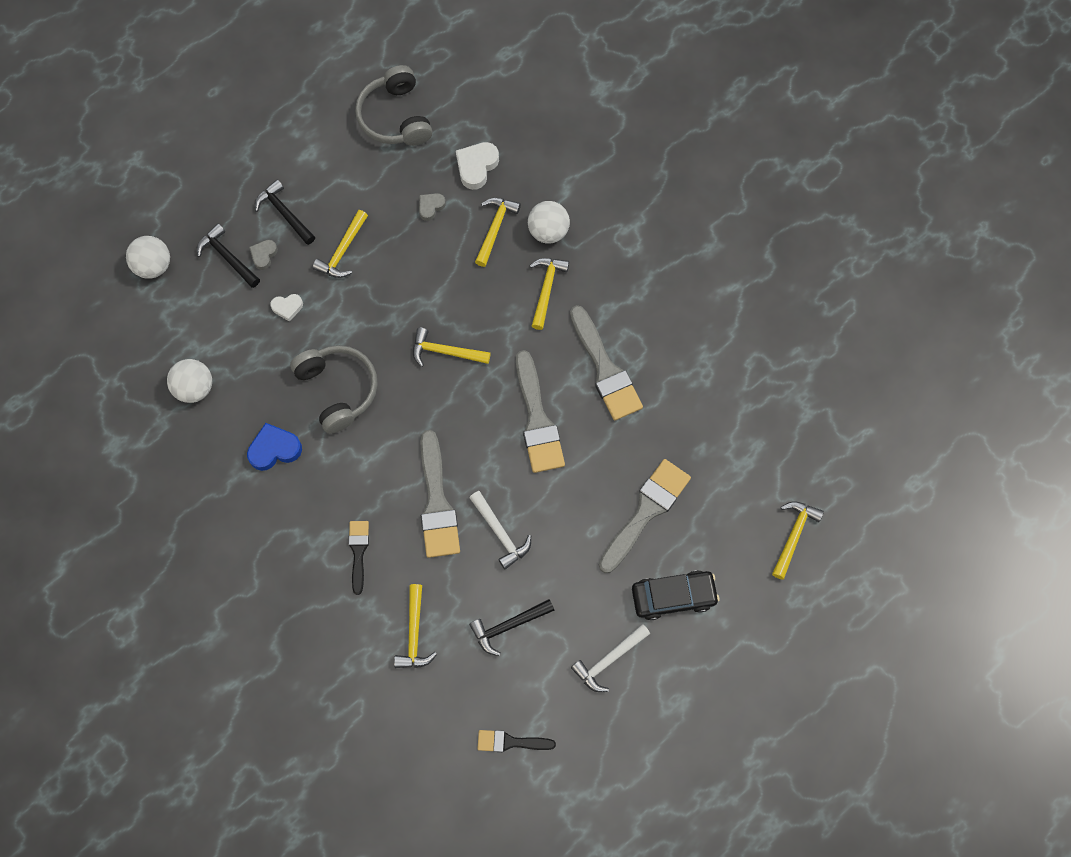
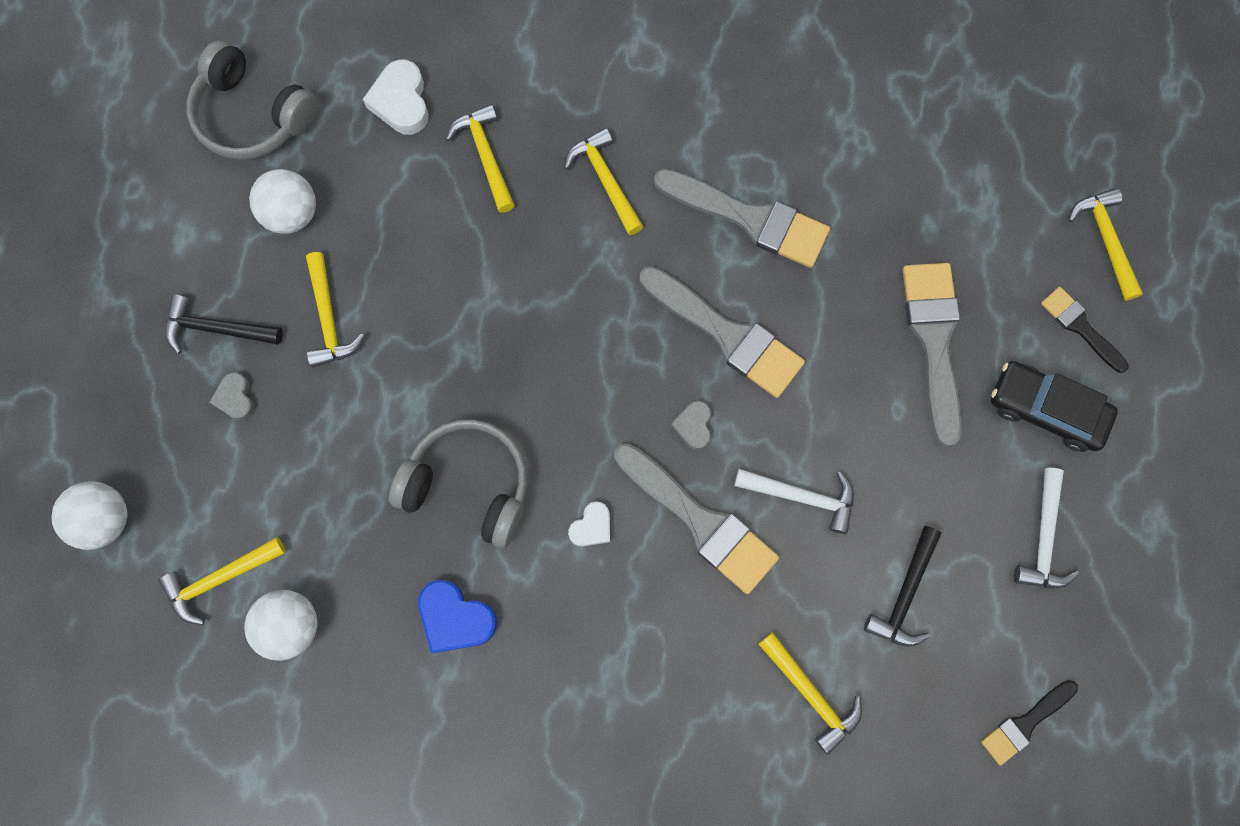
camera: 40 degrees left, 5 degrees up
(227, 257) = (191, 435): black hammer -> none
(274, 449) = (455, 618): blue heart -> blue heart turned 90 degrees counterclockwise
(287, 307) = (321, 437): white heart -> white heart (592, 527)
(358, 552) = (662, 655): black brush -> black brush (1080, 327)
(430, 207) = (388, 188): grey heart -> grey heart (693, 426)
(445, 352) = (554, 341): yellow hammer -> yellow hammer (220, 579)
(548, 231) = (549, 114): white ball -> white ball (292, 214)
(673, 596) = (1046, 410): black car -> black car turned 105 degrees counterclockwise

